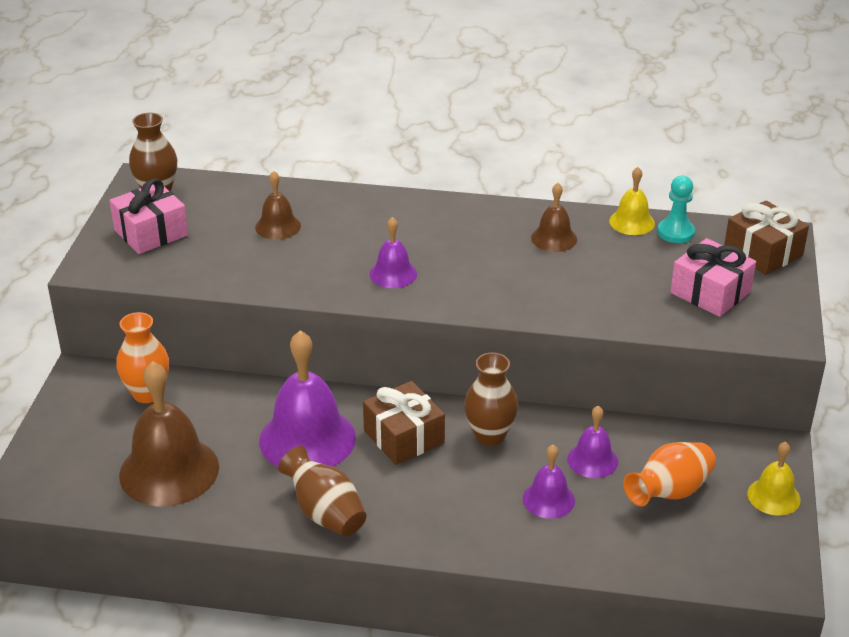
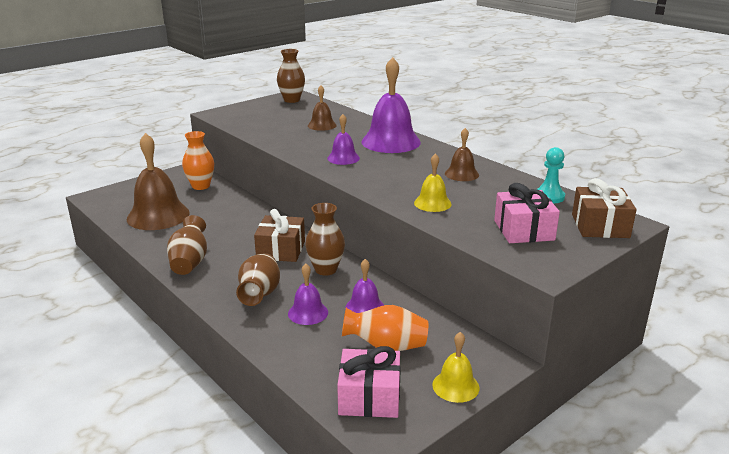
camera: 40 degrees right, 10 degrees down
(151, 232) = (262, 111): pink gift -> pink gift (369, 397)
(307, 439) = (235, 230): purple bell -> purple bell (391, 142)
(468, 507) = (260, 294): none -> brown vase
(632, 222) = (526, 183): yellow bell -> yellow bell (432, 203)

